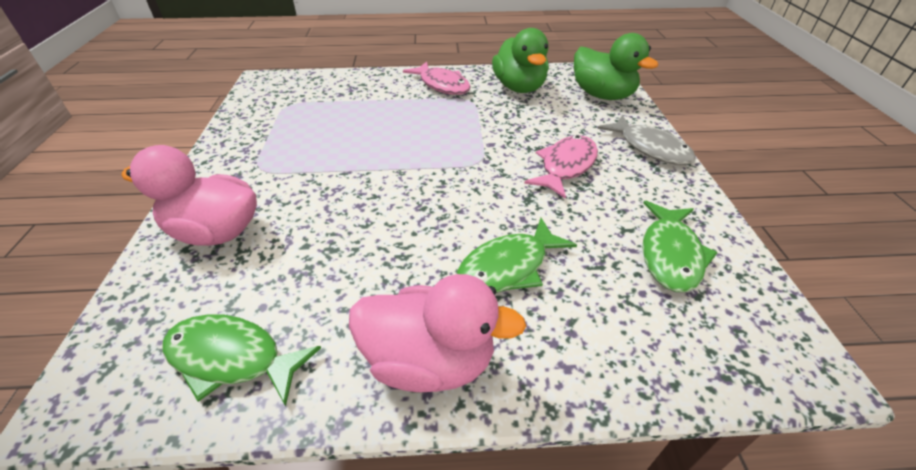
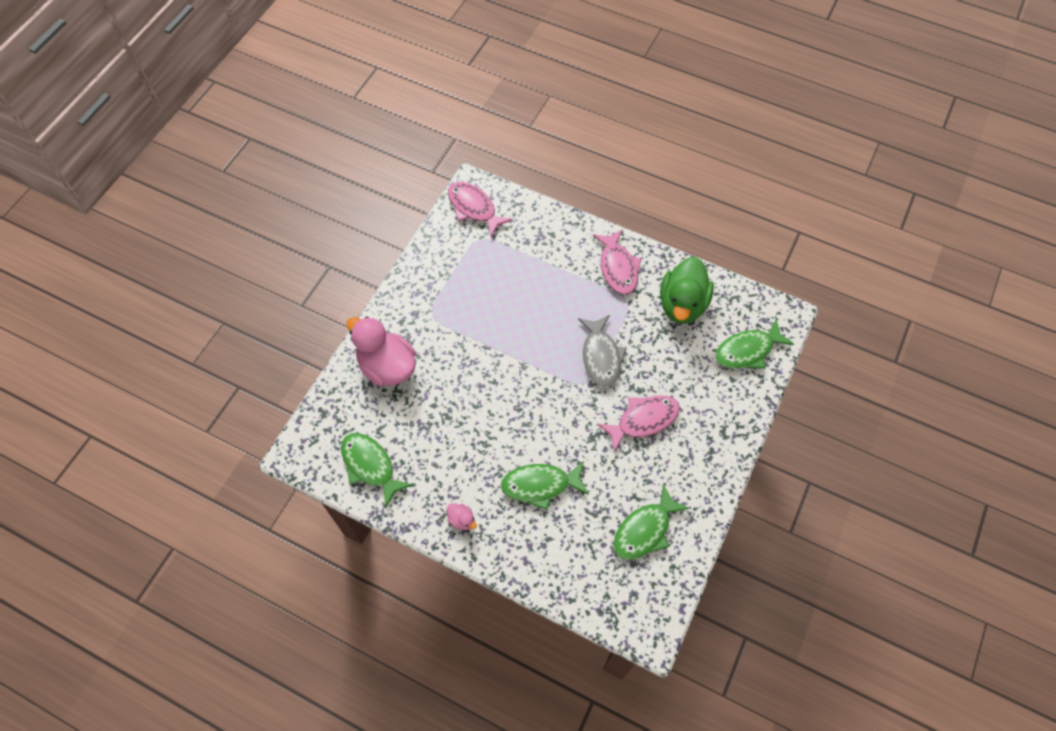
camera: 30 degrees right, 20 degrees up
(270, 90) = (474, 208): none -> pink fish
(429, 361) = (462, 520): pink duck -> pink duck, size x0.42
(602, 95) = (747, 351): green duck -> green fish
(650, 148) = (725, 435): grey fish -> grey fish (601, 357)

